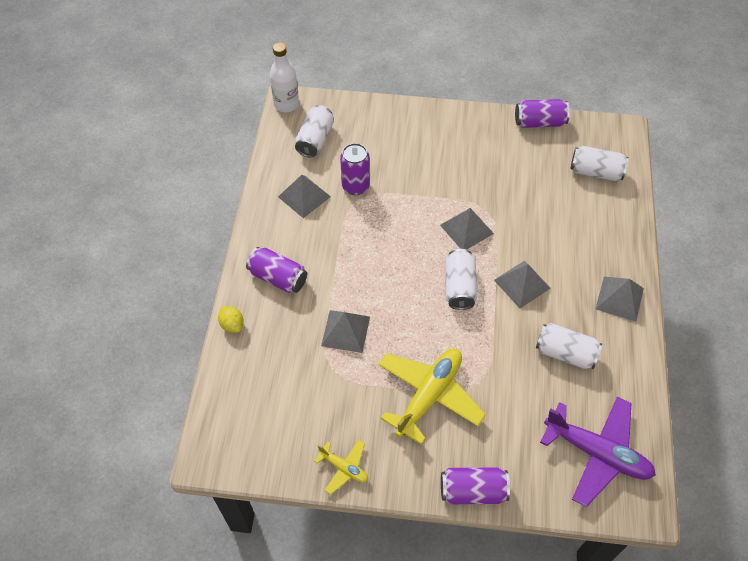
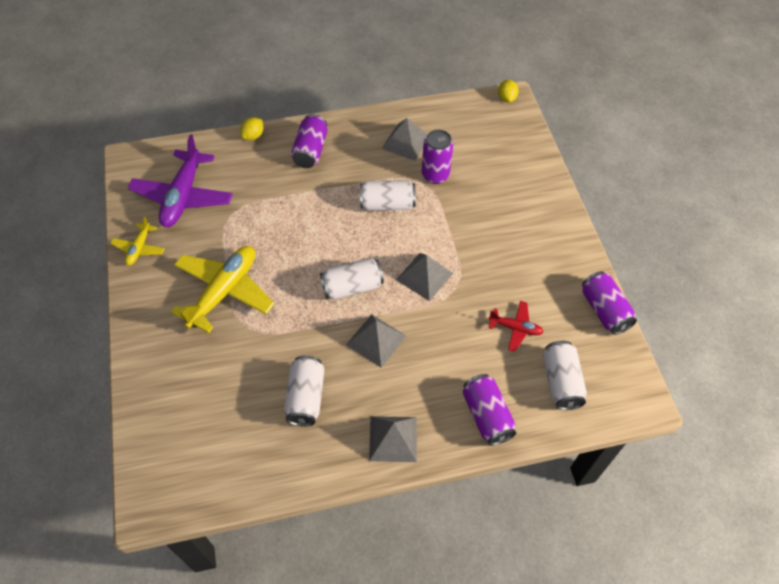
camera: 70 degrees right, 0 degrees up
(286, 104) = (506, 98): white bottle -> yellow lemon
(315, 140) = (475, 130): white can -> white can (387, 204)
(345, 331) = (272, 212): grey pyramid -> none
(429, 396) = (224, 292): yellow plane -> yellow plane turned 75 degrees counterclockwise
(472, 491) = (136, 349): purple can -> purple can (486, 415)
(539, 183) = (515, 328): none -> red plane
(597, 453) = (198, 449): purple plane -> purple plane (183, 196)

